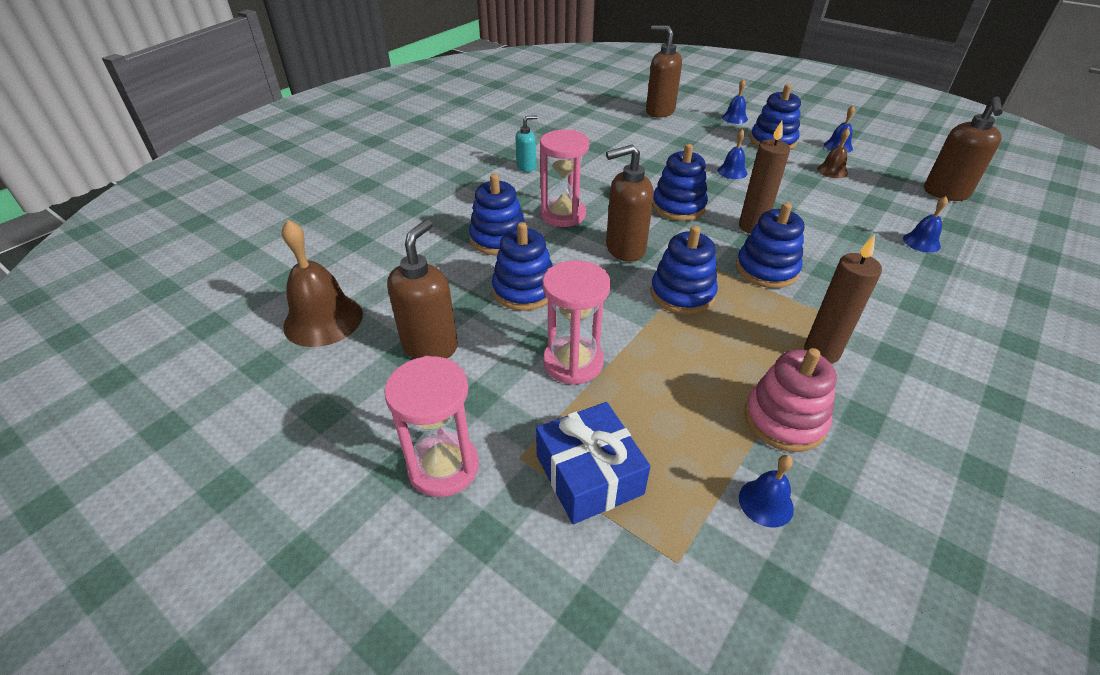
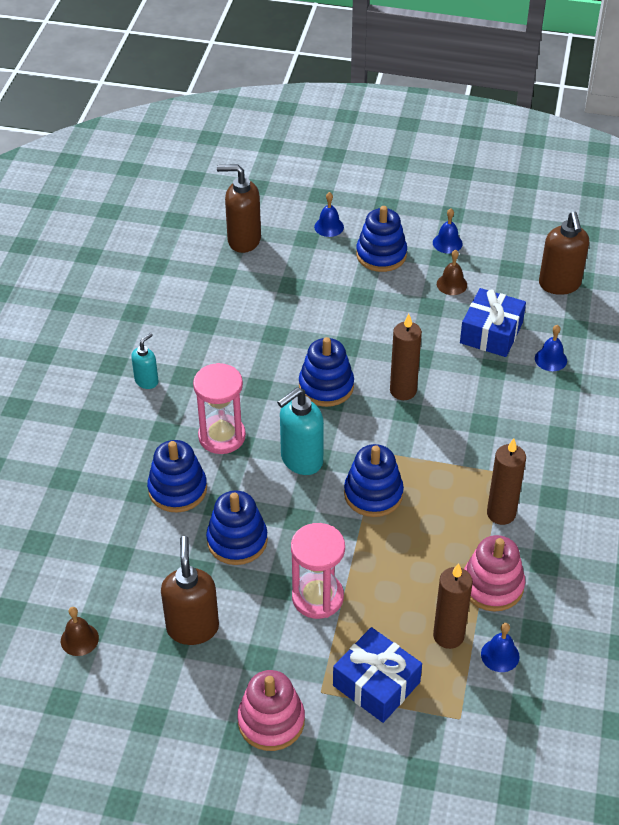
camera: 25 degrees left, 5 degrees up
(323, 320) = (79, 639): brown bell -> brown bell, size x0.52
(443, 467) = (271, 721): pink hourglass -> pink stacking toy
(624, 249) = (301, 460): brown soap dispenser -> turquoise soap dispenser
(705, 454) = (448, 636): none -> brown candle
(732, 171) = (358, 317): blue bell -> none
(766, 269) = (432, 440): blue stacking toy -> none
(861, 209) = (491, 333): none -> blue gift

